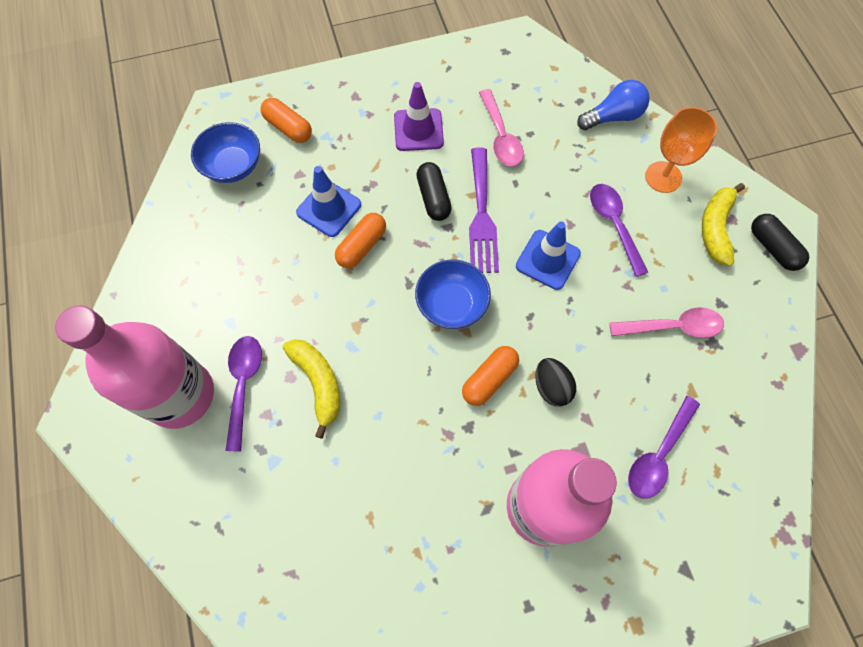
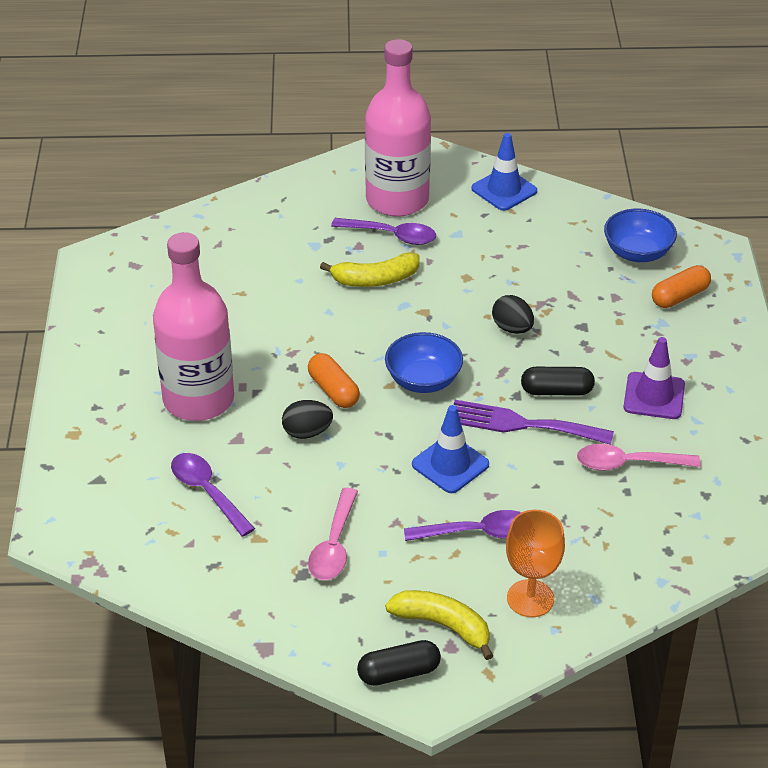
camera: 105 degrees right, 25 degrees down
(329, 208) = (565, 312): blue traffic cone -> blue traffic cone (504, 190)
(362, 246) = (512, 328): orange capsule -> black egg
(613, 117) = (635, 576): blue light bulb -> none

